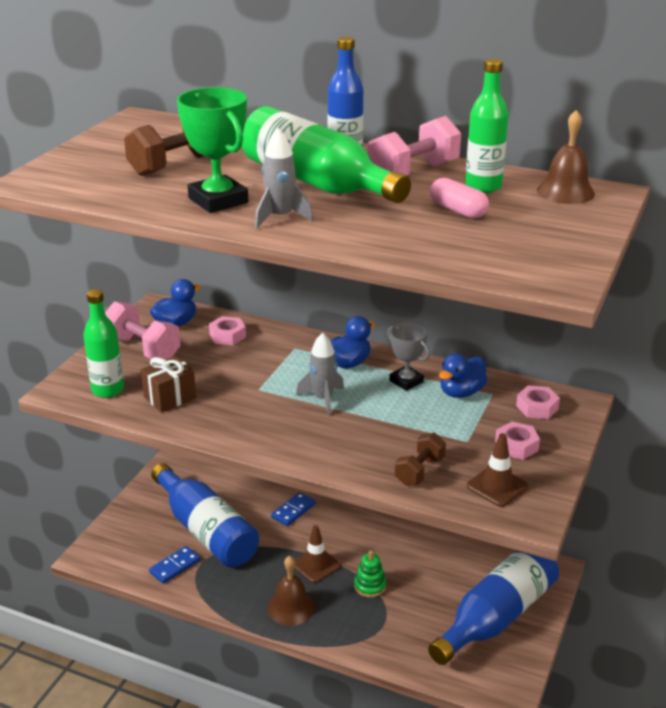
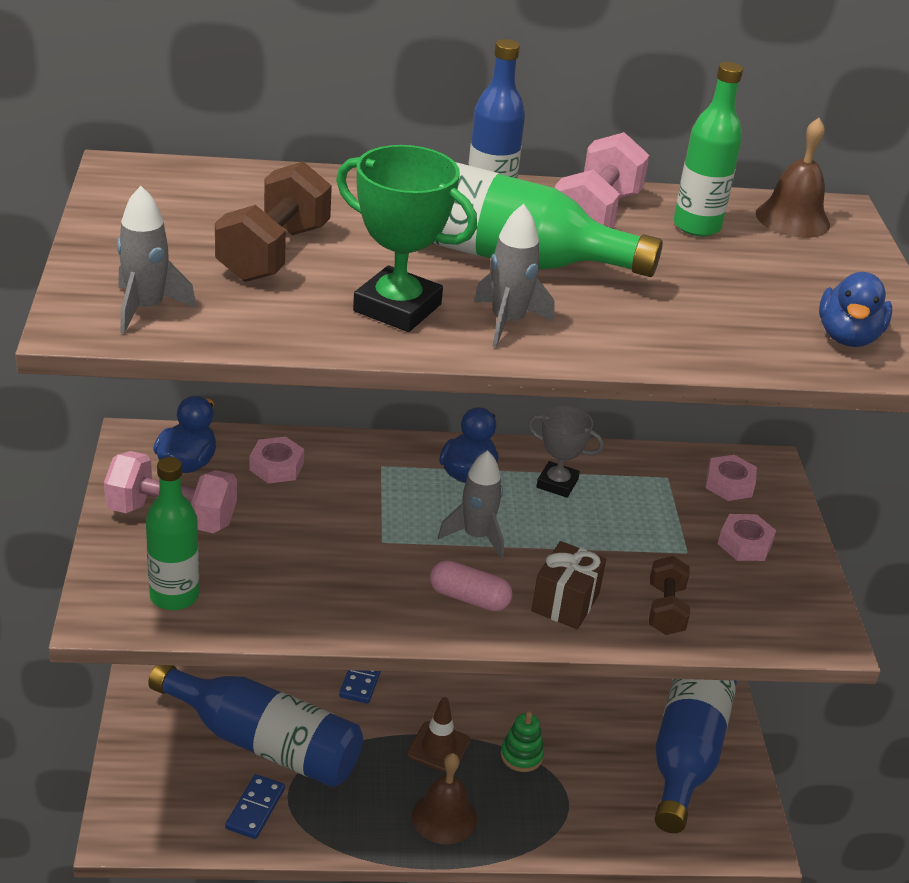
camera: 30 degrees left, 5 degrees up
(70, 180) = (146, 309): none -> grey rocket
(170, 397) = (273, 585): brown gift -> brown gift (565, 602)
(458, 210) = (705, 270): pink capsule -> pink capsule (469, 598)
(461, 392) = (632, 484): blue duck -> blue duck (847, 337)
(497, 486) = (763, 606): brown traffic cone -> none

